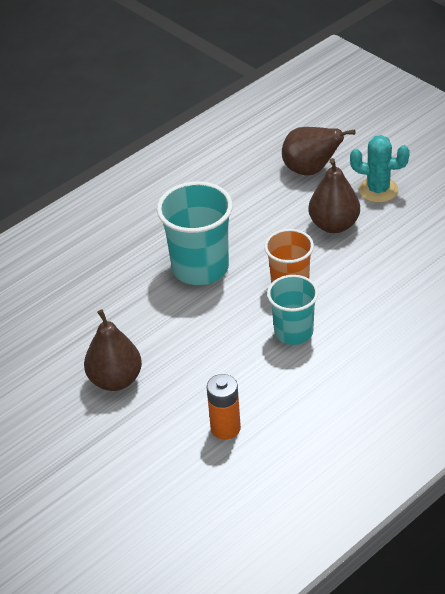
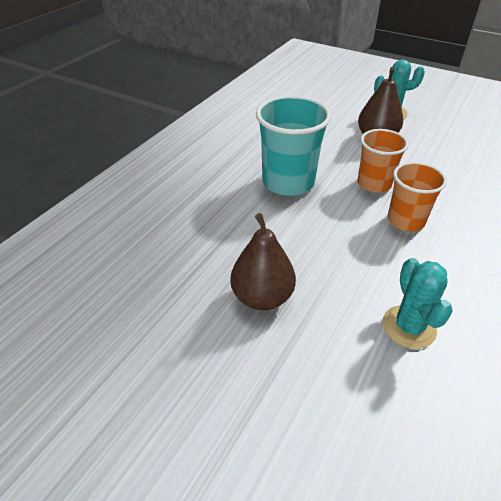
camera: 20 degrees left, 0 degrees up
(225, 428) = (409, 327): orange battery -> turquoise cactus
(293, 332) = (405, 220): turquoise cup -> orange cup
(311, 170) = (332, 107): brown pear -> none

